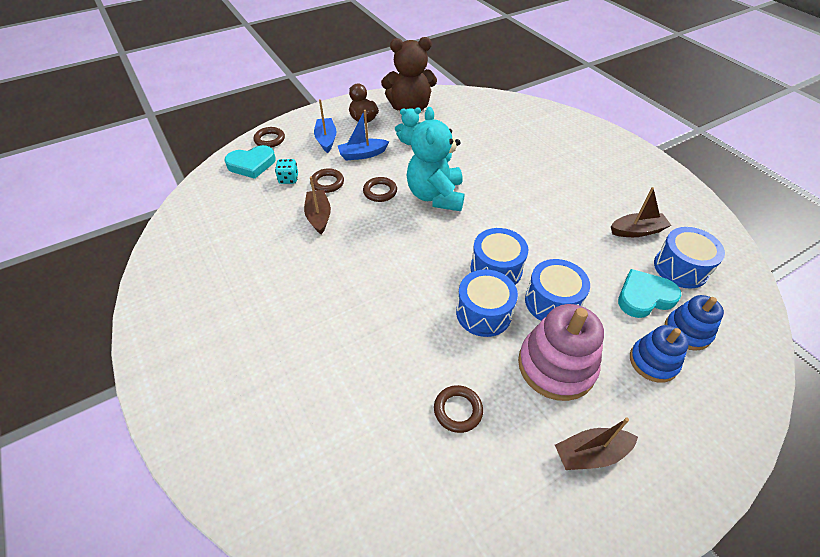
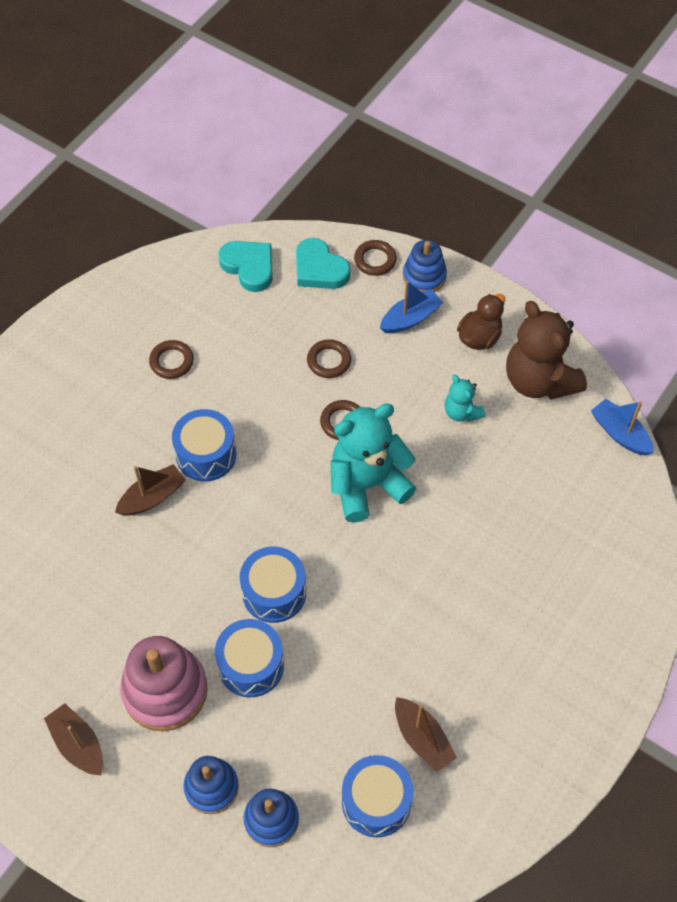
camera: 65 degrees right, 10 degrees up
(288, 179) = (314, 319): turquoise dice -> none
(301, 125) = (424, 276): none -> blue stacking toy
(319, 216) = (269, 381): brown boat -> brown boat (152, 497)
(362, 154) = (403, 371): blue boat -> blue boat (620, 433)
(458, 410) = (78, 616): brown ring -> brown ring (171, 362)
(483, 313) = (204, 600): blue drum -> blue drum (206, 454)
(644, 297) = (305, 764): turquoise heart -> turquoise heart (249, 267)

